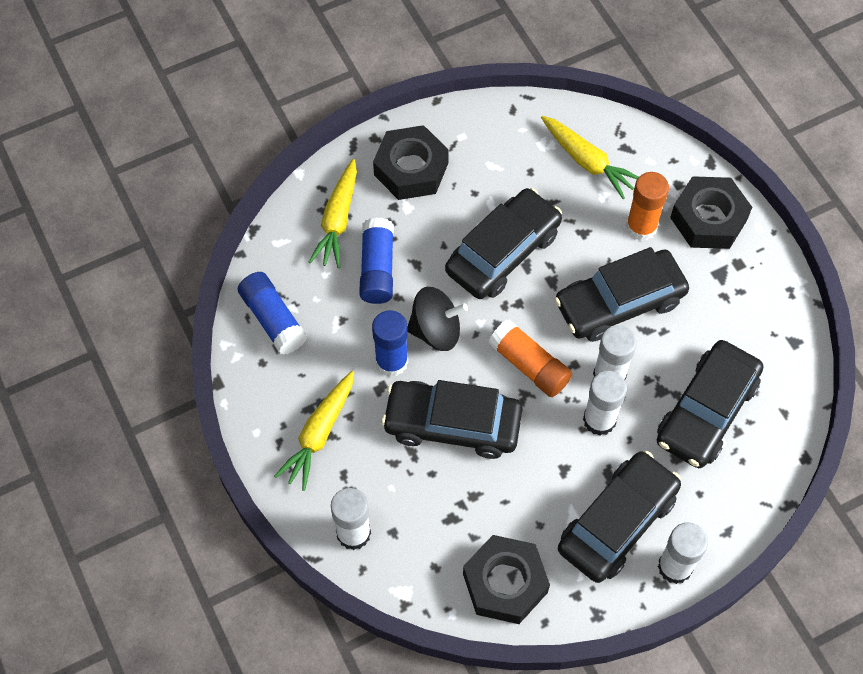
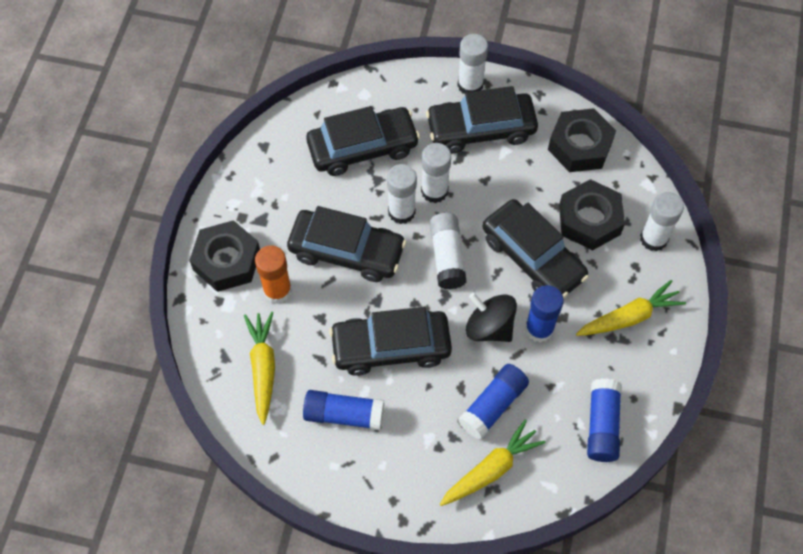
camera: 140 degrees left, 0 degrees up
(411, 169) = (398, 468): black nut -> black nut (589, 220)
(490, 175) = (344, 414): none -> blue glue stick
(529, 365) = (447, 256): orange glue stick -> white glue stick

